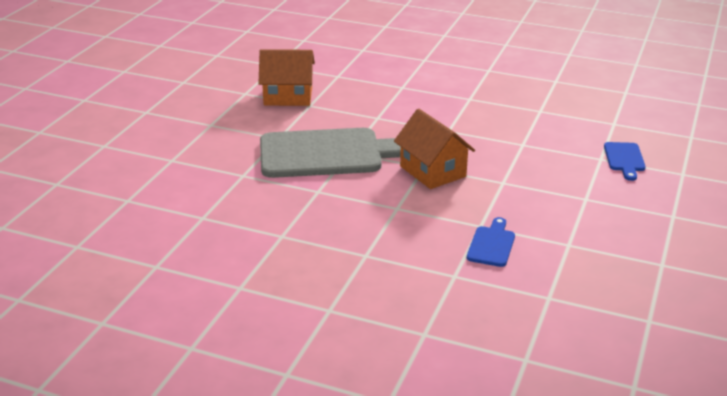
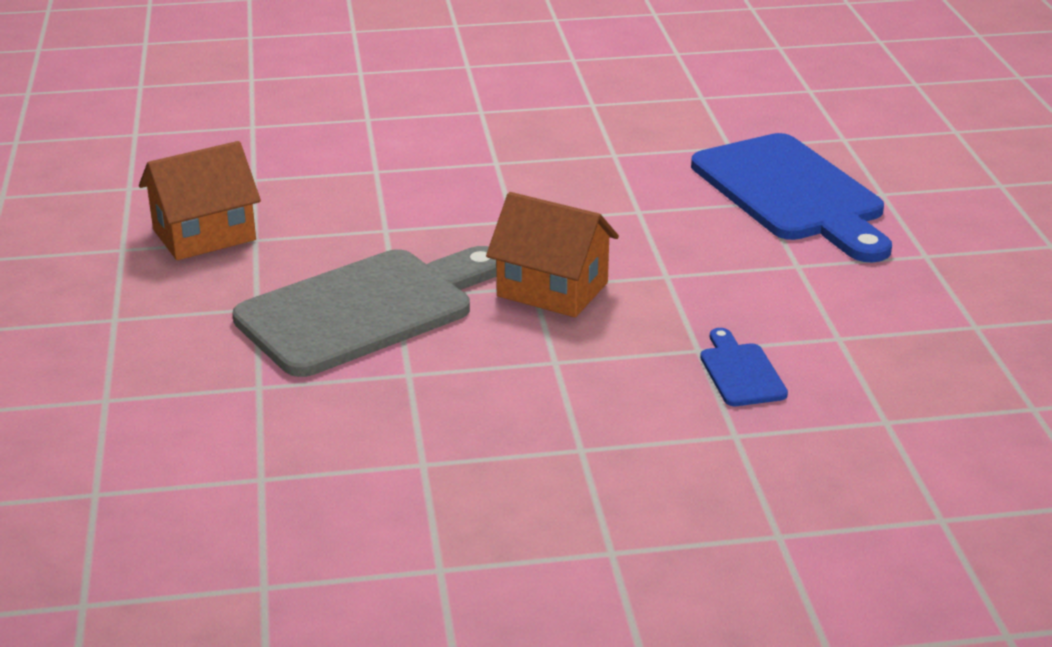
camera: 30 degrees left, 0 degrees up
(624, 159) = (792, 194): blue cutting board -> blue cutting board, size x2.31

